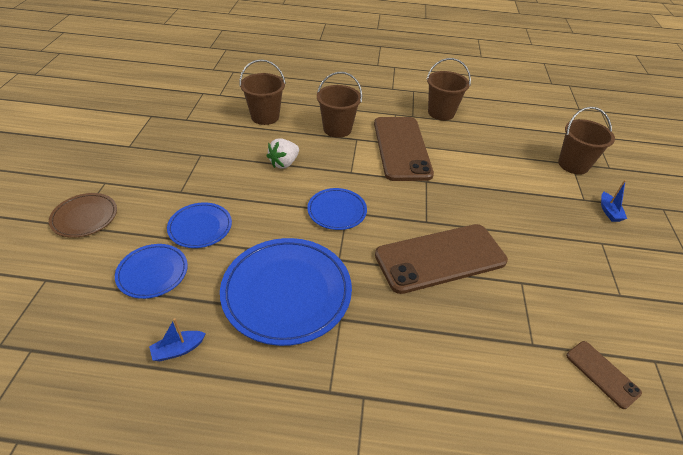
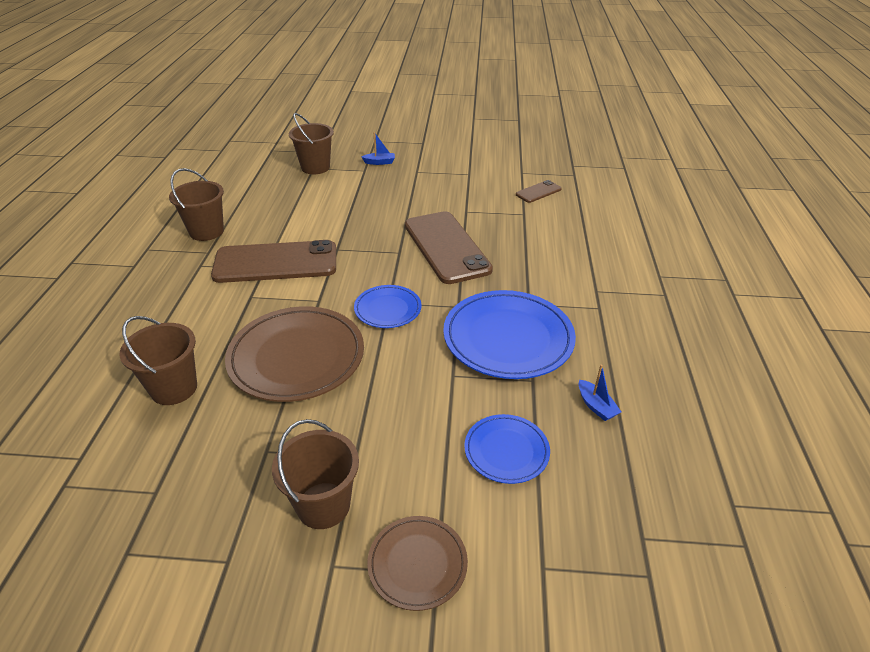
camera: 90 degrees left, 5 degrees down
(200, 227) = (425, 421): blue plate -> none
(284, 163) = (297, 357): white strawberry -> brown plate
(337, 129) = (224, 313): brown bucket -> brown bucket (323, 505)

